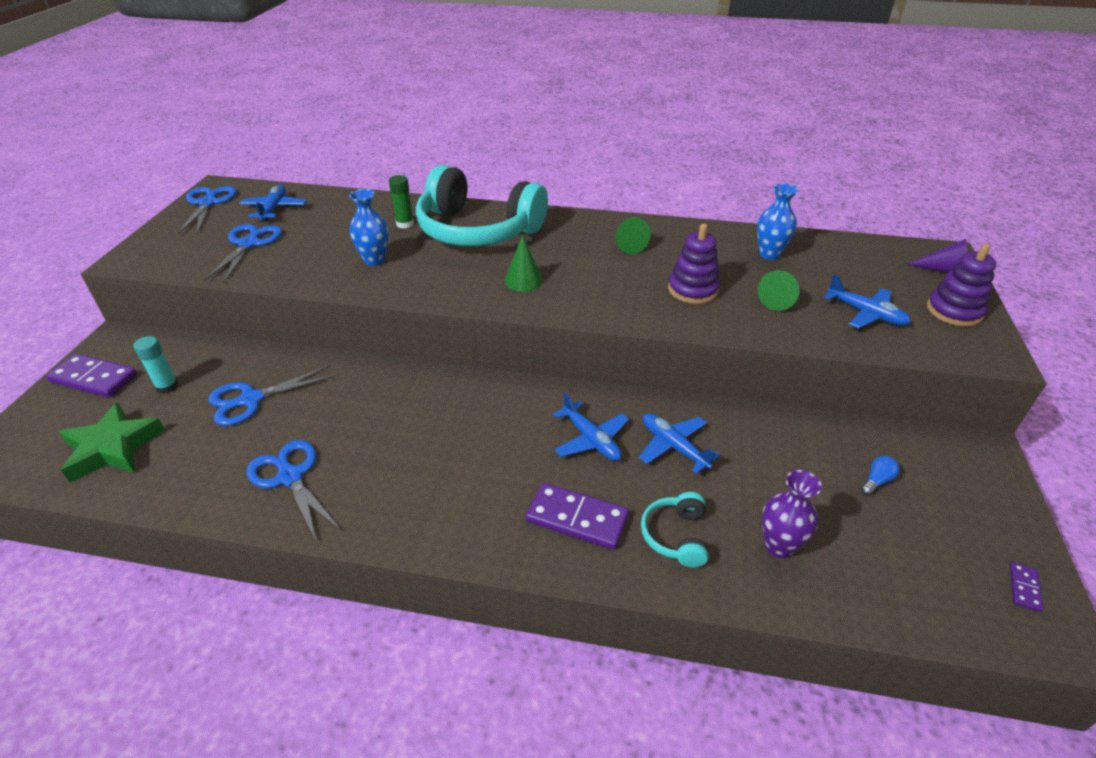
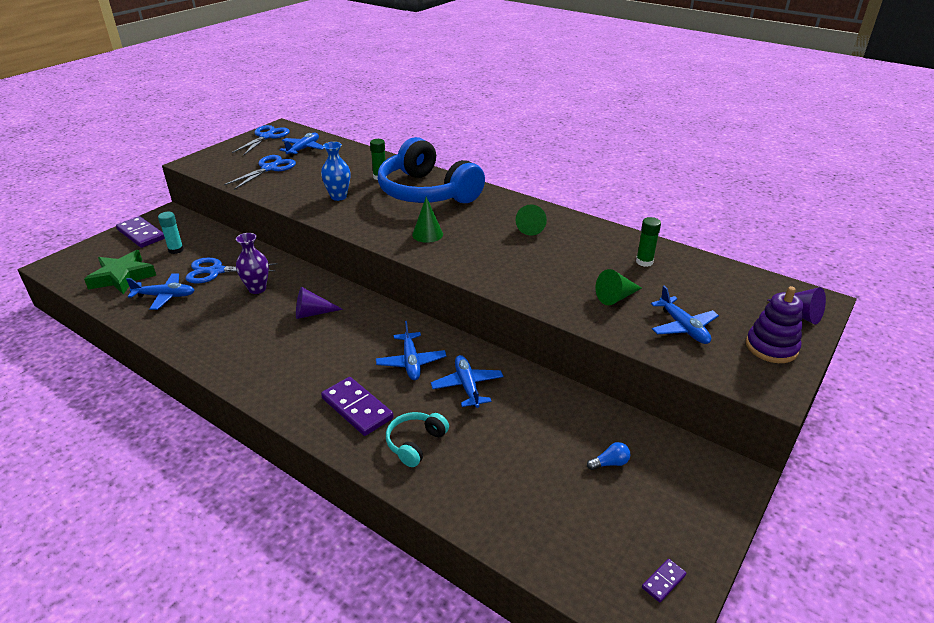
camera: 25 degrees right, 5 degrees down
(202, 456) = (165, 296): none -> blue plane
(290, 477) = (203, 324): blue scissors -> none
(426, 416) = (312, 313): none -> purple cone
(477, 230) = (427, 192): turquoise headphones -> blue headphones
(692, 290) = (550, 272): purple stacking toy -> none
(769, 254) = (644, 262): blue vase -> green glue stick
(779, 546) = (485, 477): purple vase -> purple vase (257, 289)

